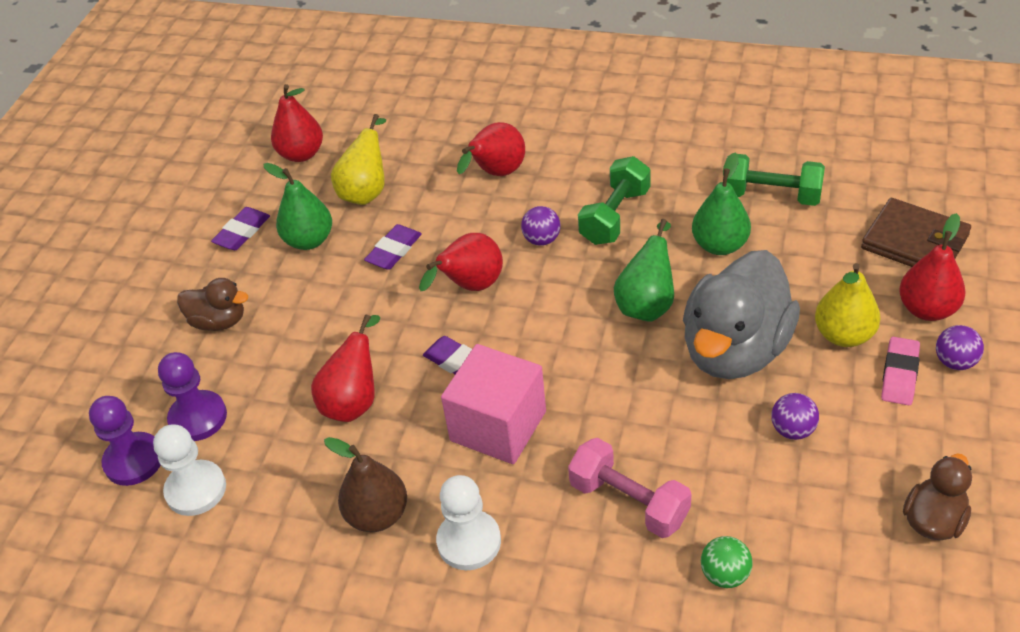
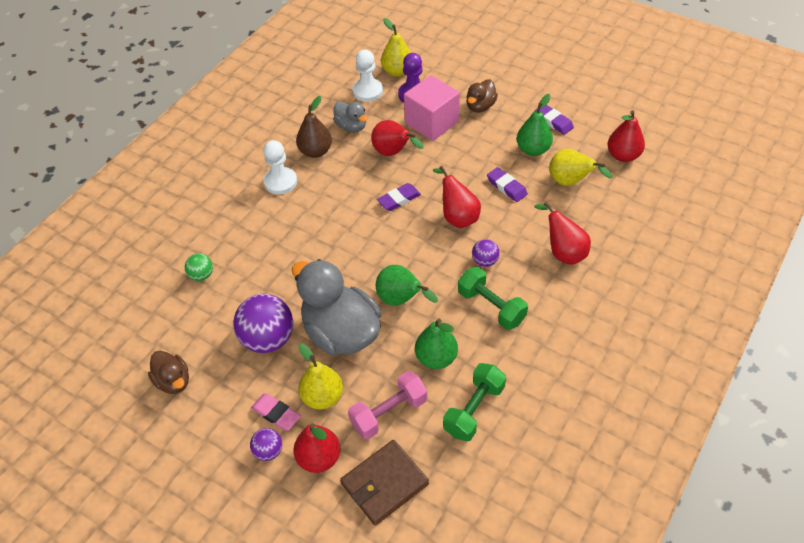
camera: 105 degrees right, 5 degrees up
(134, 460) = (397, 71): purple pawn -> yellow pear
(299, 482) = (351, 126): none -> grey duck
(498, 426) = (344, 207): pink cube -> pink cube (432, 122)
(629, 502) = (266, 249): pink dumbbell -> pink dumbbell (389, 413)
(792, 430) = (268, 339): purple ball -> purple ball, size x1.99

